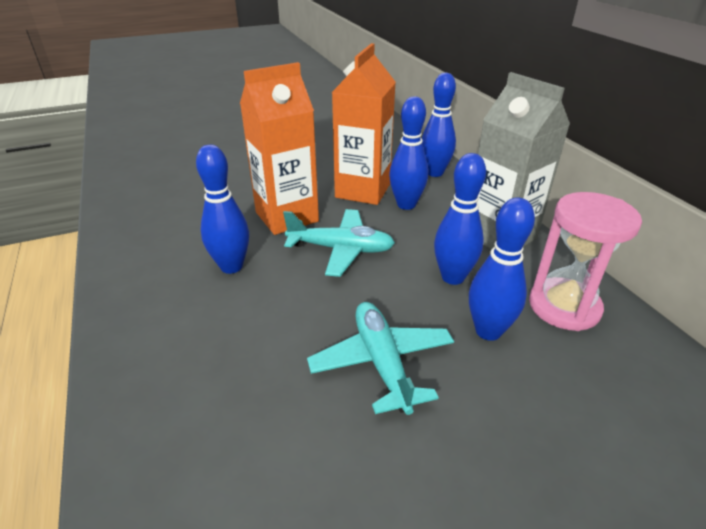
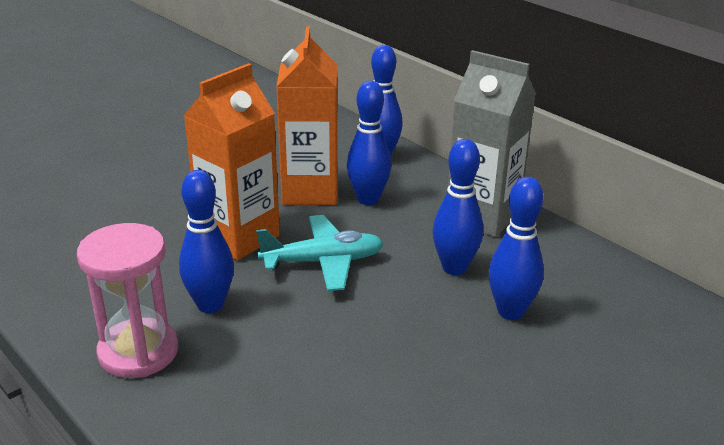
camera: 20 degrees left, 5 degrees down
(382, 363) = (426, 362): turquoise plane -> none
(564, 307) = (569, 274): pink hourglass -> pink hourglass (138, 351)

